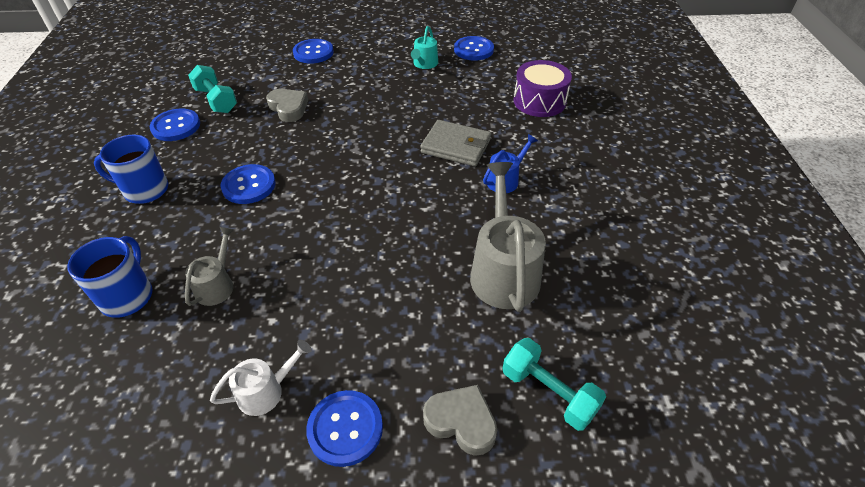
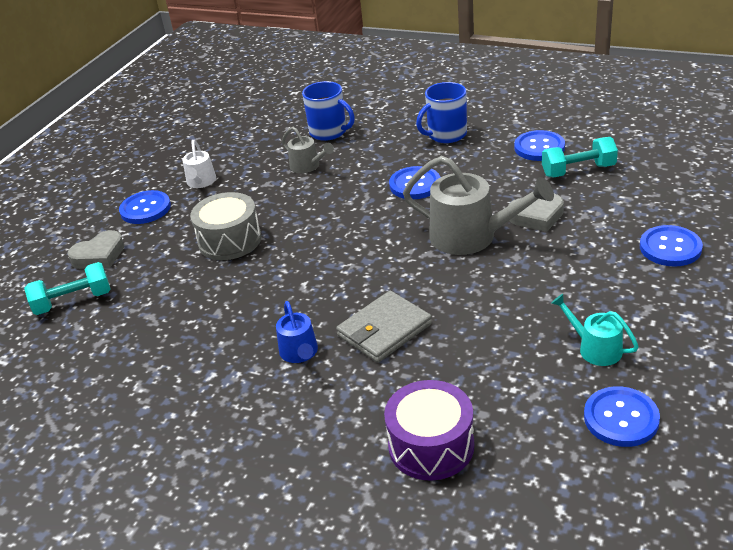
camera: 120 degrees right, 10 degrees down
(145, 190) = (446, 134): blue mug -> blue mug turned 150 degrees counterclockwise
(383, 293) = (230, 240): none -> grey drum
(503, 271) = (190, 312): grey watering can -> grey watering can (471, 236)

